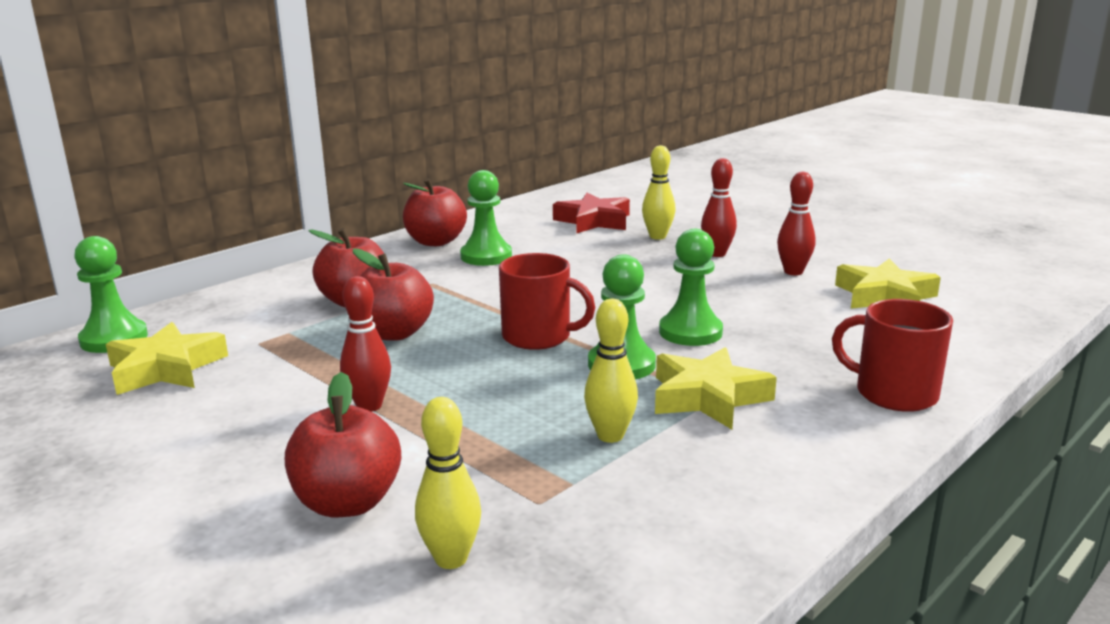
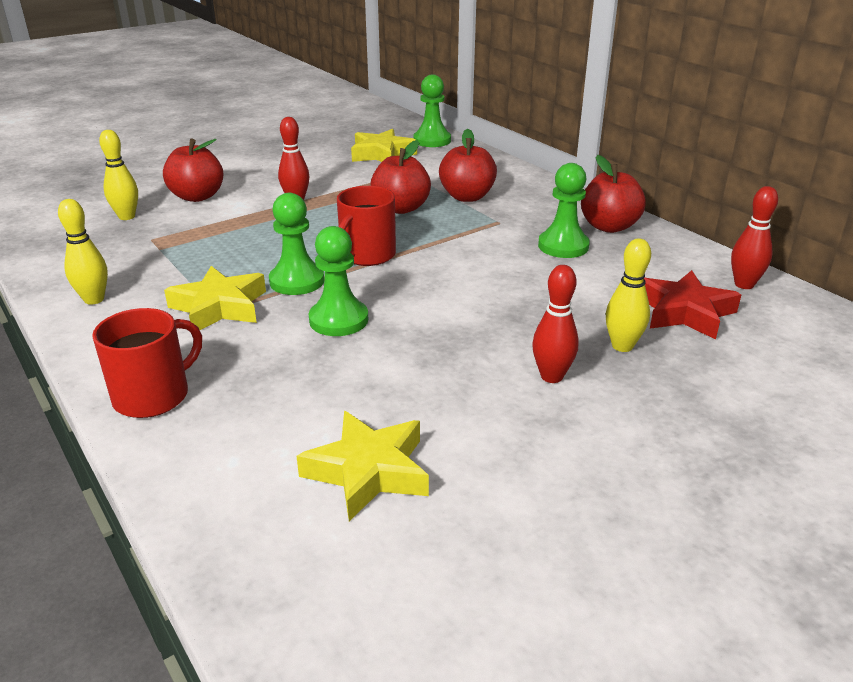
camera: 100 degrees right, 10 degrees up
(610, 436) = (199, 265): yellow bowling pin -> yellow bowling pin (94, 299)
(793, 272) = (474, 420): red bowling pin -> red bowling pin (744, 284)

